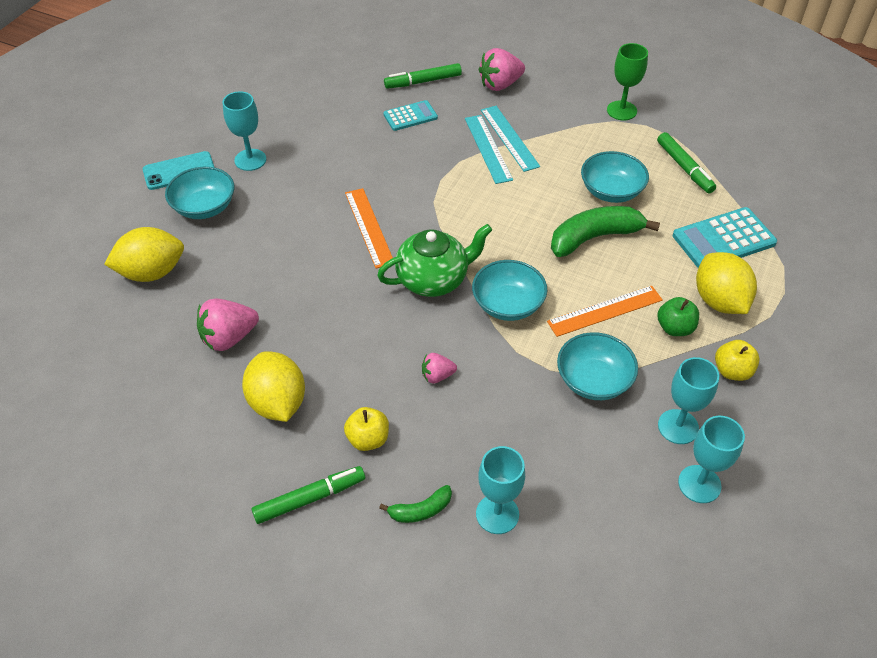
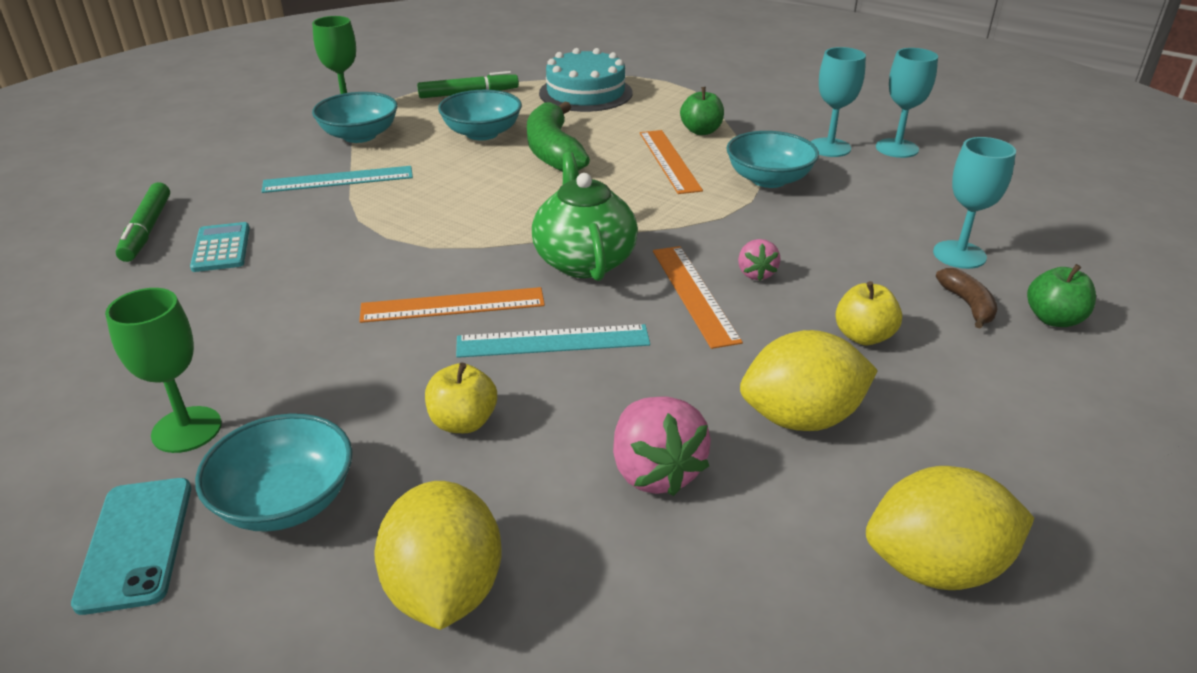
camera: 80 degrees left, 15 degrees down
(250, 160) = (187, 429): turquoise goblet -> green goblet
(309, 498) = (972, 395): green marker -> none
(403, 342) = (694, 294): none -> orange ruler
(411, 569) = (1053, 319): none -> green apple
(421, 510) = (968, 305): green banana -> brown banana
(488, 148) = (348, 196): turquoise ruler -> turquoise ruler (553, 341)
(500, 84) = (219, 173): pink strawberry -> none
(508, 304) = (644, 214): turquoise bowl -> turquoise bowl (359, 136)
(719, 301) = (669, 107): yellow lemon -> yellow lemon (935, 566)
(723, 239) = (585, 93): turquoise calculator -> turquoise cake
(732, 371) = (760, 115): yellow apple -> yellow apple (463, 422)

